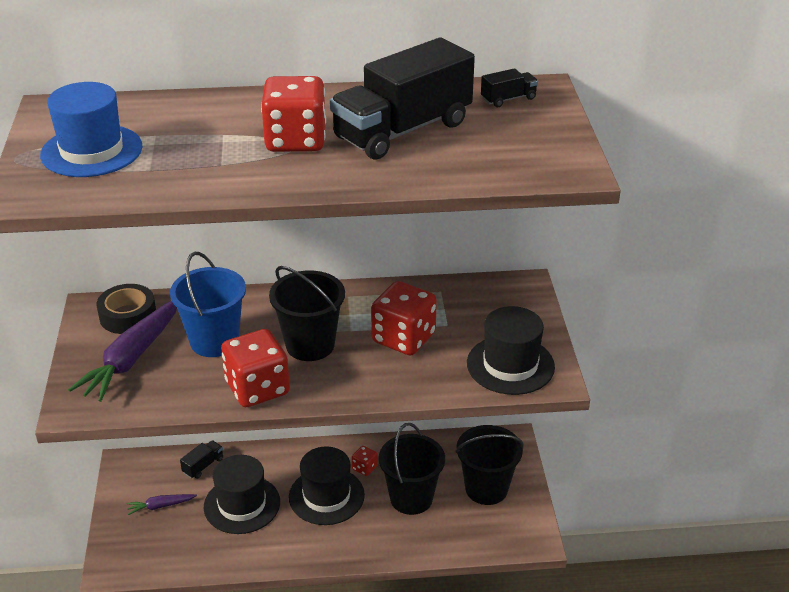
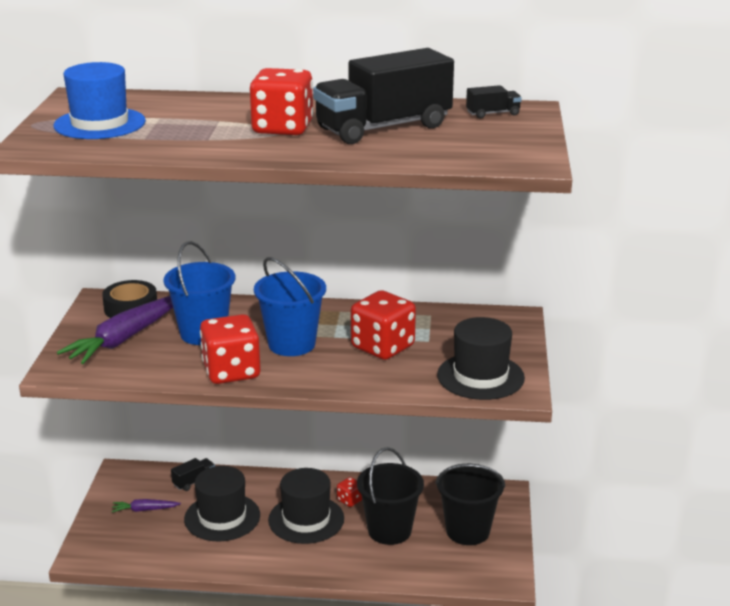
camera: 10 degrees right, 10 degrees down
(310, 345) = (291, 344): black bucket -> blue bucket

